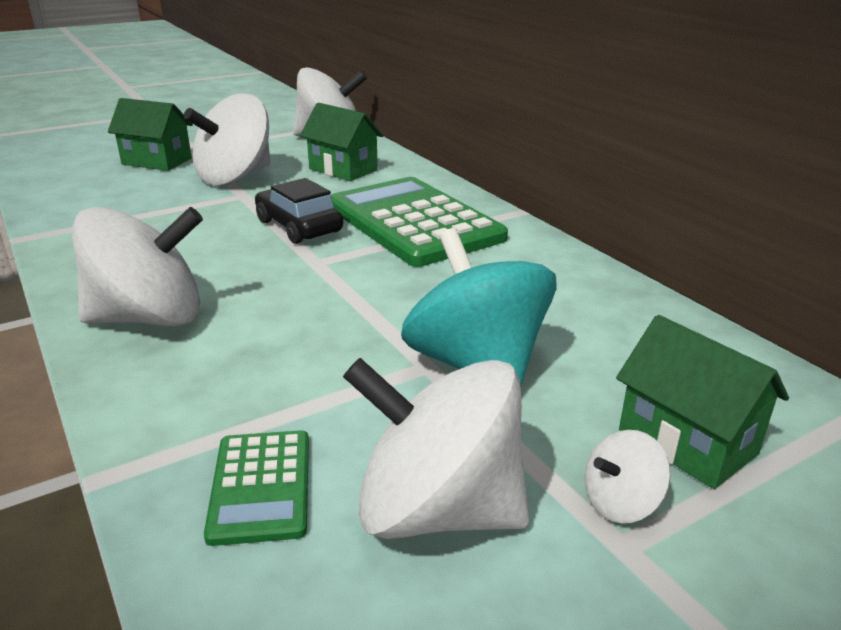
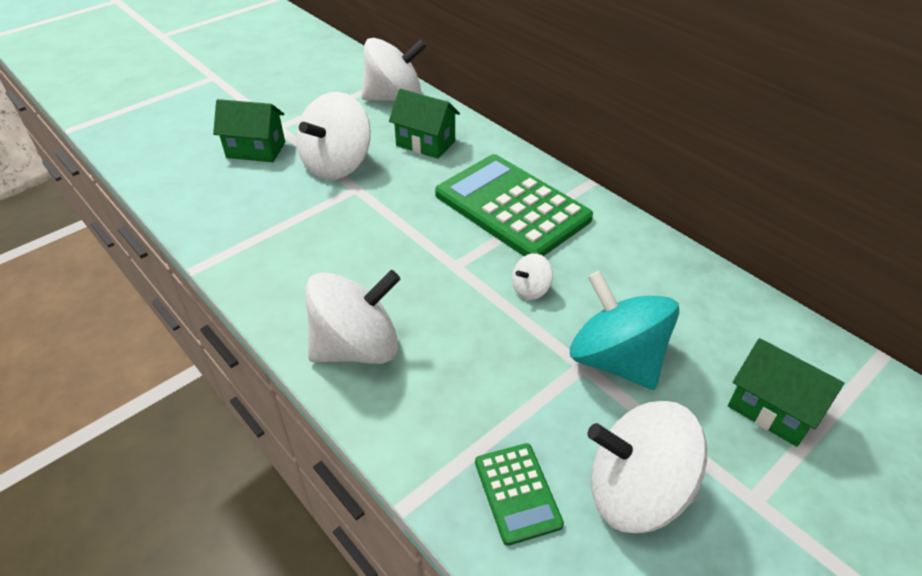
camera: 10 degrees left, 15 degrees up
(299, 226) = (422, 224): black car -> none
(620, 503) = (744, 467): white spinning top -> white spinning top (530, 289)

